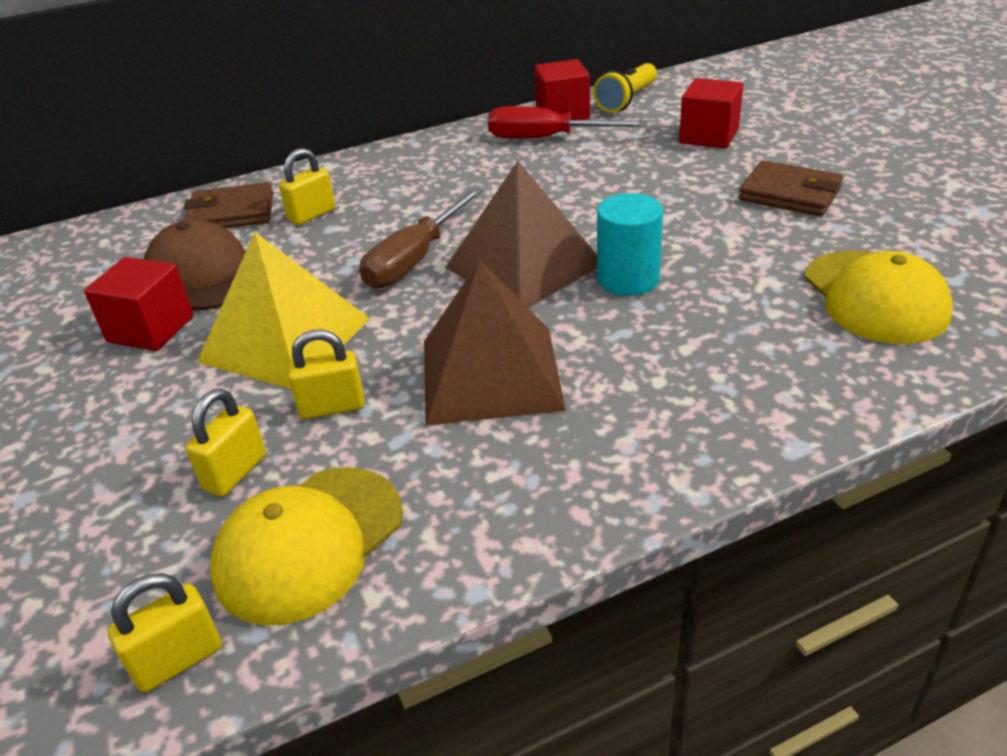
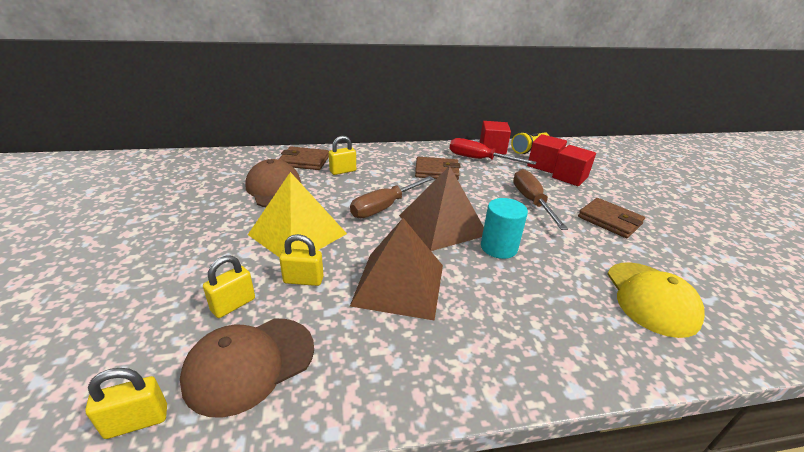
camera: 10 degrees right, 5 degrees down
(151, 329) = (235, 210): red cube -> red cube (543, 165)
(309, 543) = (250, 364): yellow cap -> brown cap
(480, 177) = (436, 171): none -> brown wallet
(657, 192) = (531, 201): none -> brown screwdriver

